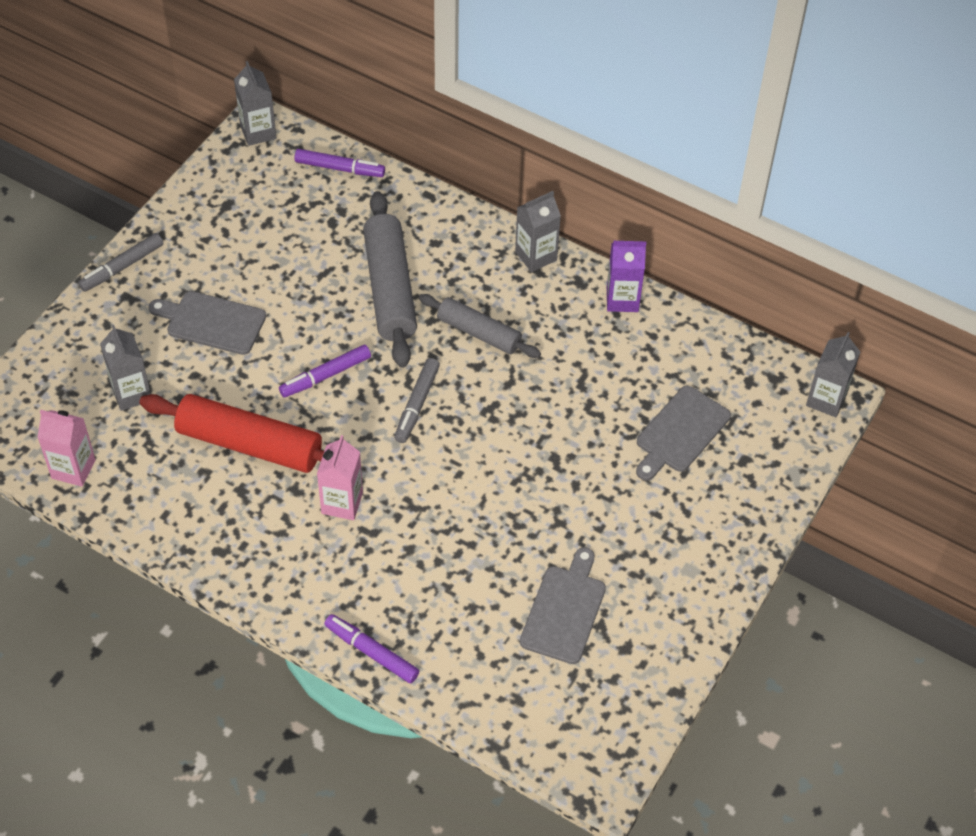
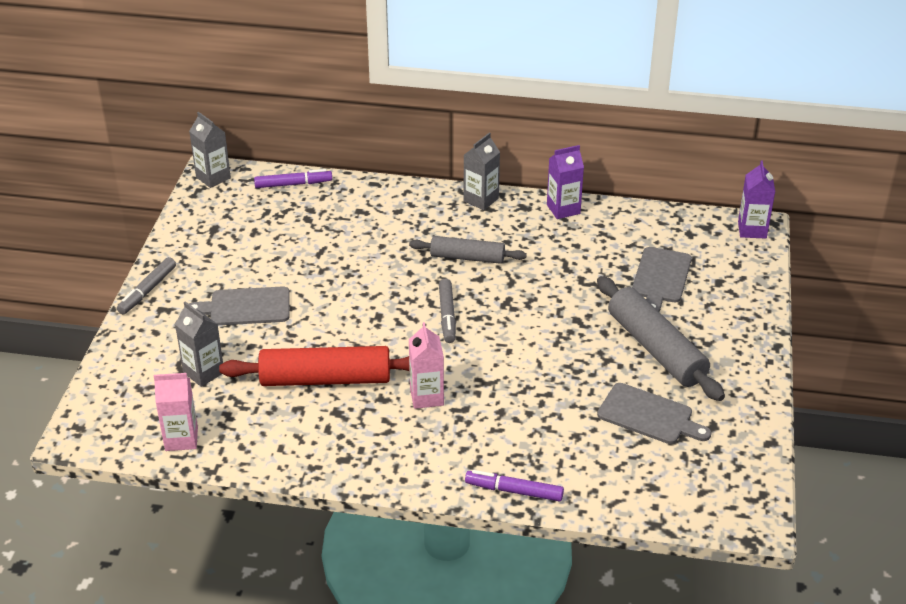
camera: 20 degrees left, 15 degrees down
(325, 376) = (361, 317): purple marker -> none
(390, 288) = (379, 248): grey rolling pin -> grey rolling pin (656, 349)
(564, 610) = (649, 415): grey cutting board -> grey cutting board turned 120 degrees clockwise
(826, 400) = (752, 230): grey carton -> purple carton

